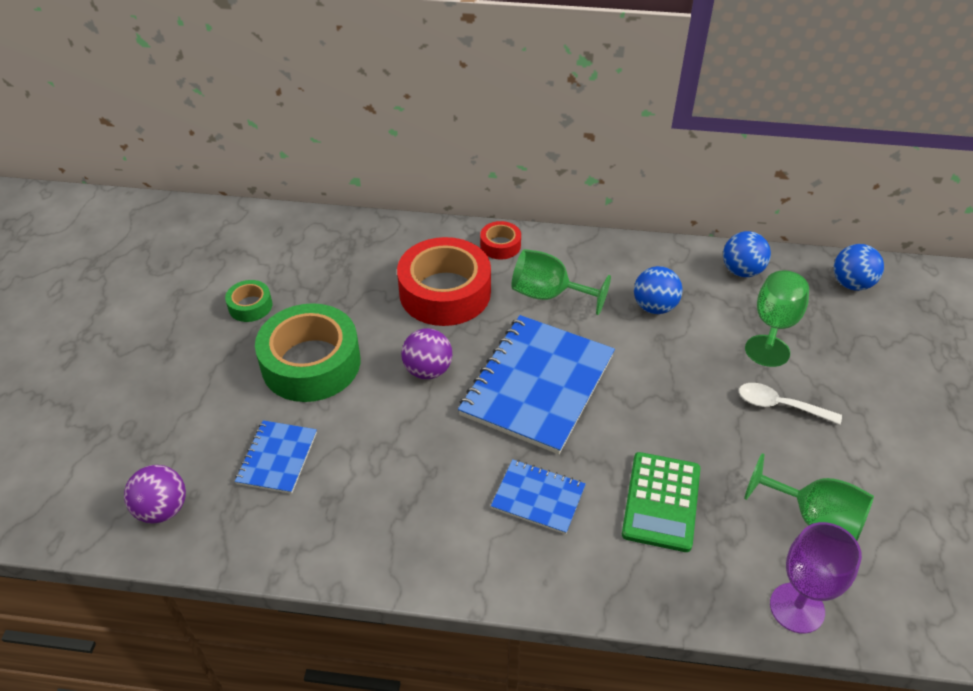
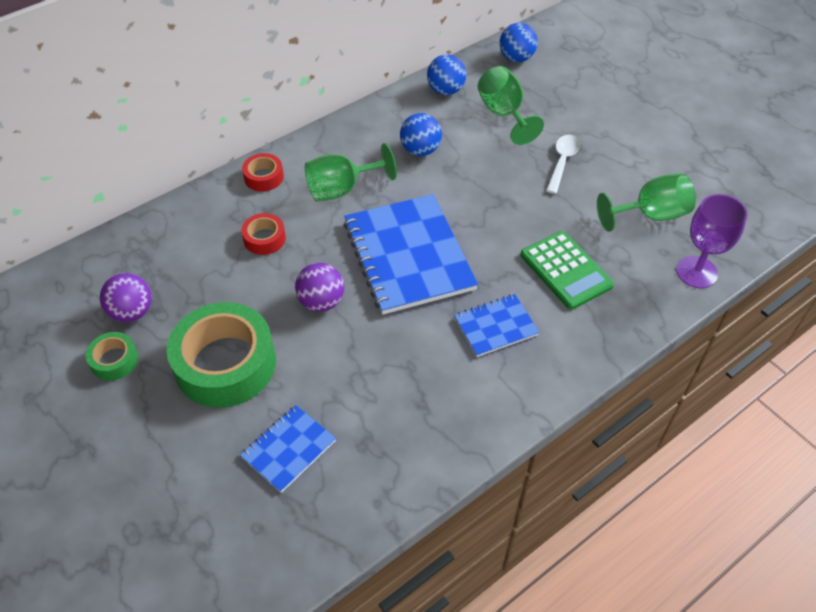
camera: 45 degrees left, 5 degrees up
(162, 509) = (246, 560): purple ball -> purple ball (132, 312)
(277, 458) = (289, 449): blue notebook -> blue notebook turned 75 degrees clockwise
(445, 292) = (264, 239): red tape -> red tape, size x0.47
(780, 406) = (562, 162): white spoon -> white spoon turned 135 degrees clockwise

